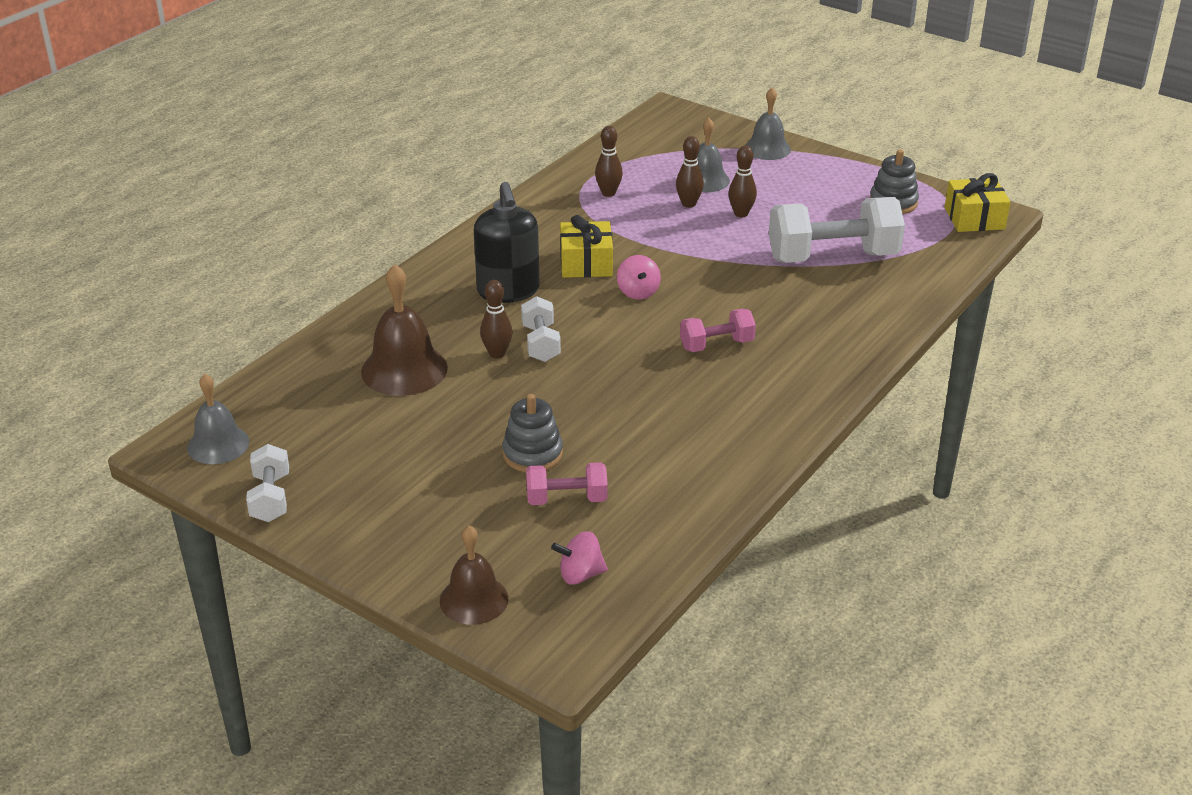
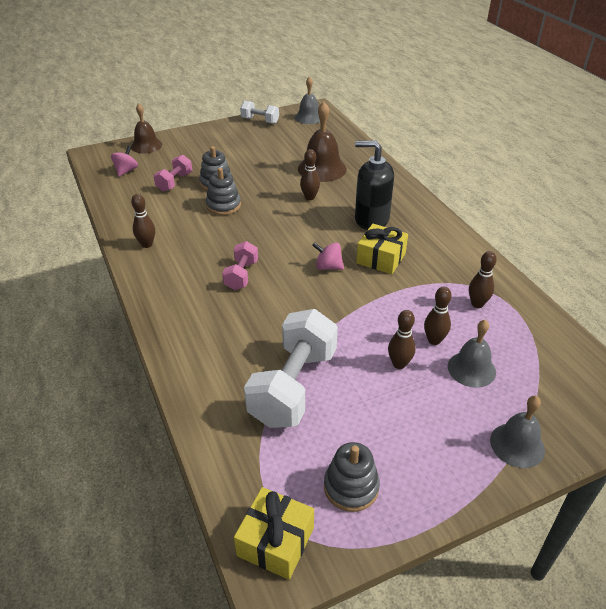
camera: 120 degrees right, 5 degrees up
(541, 343) = (306, 213): white dumbbell -> none
(586, 420) = (223, 205): none -> grey stacking toy
(739, 446) = (147, 244): none -> brown bowling pin

